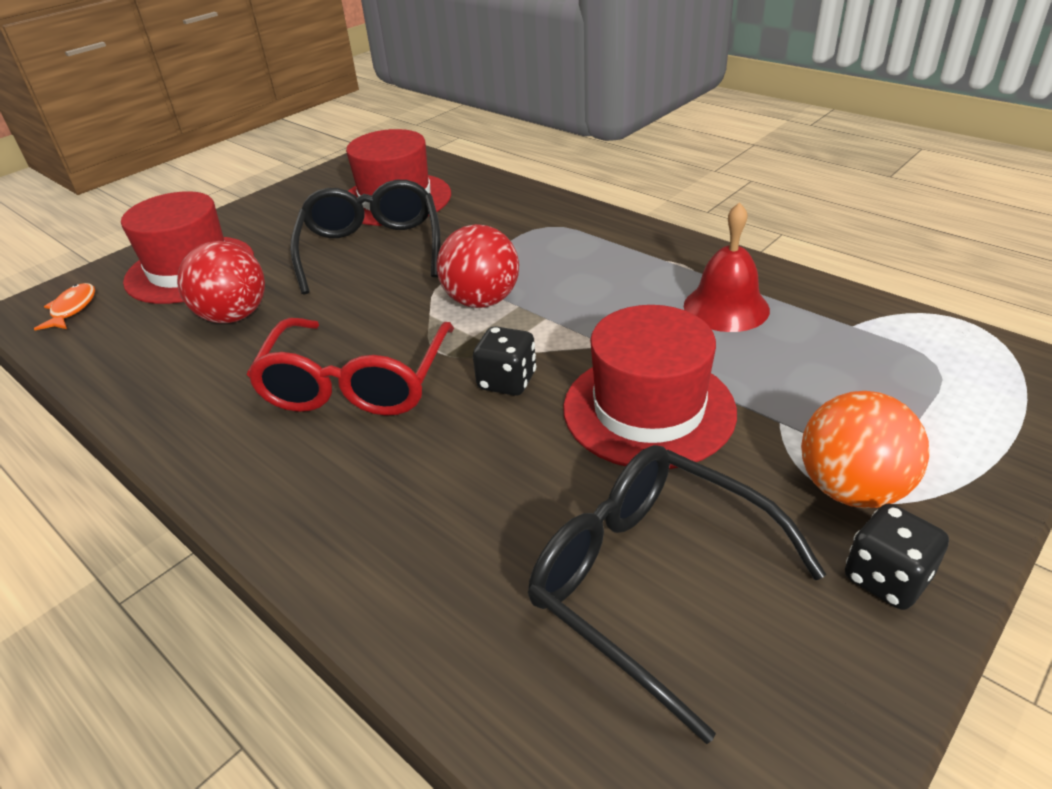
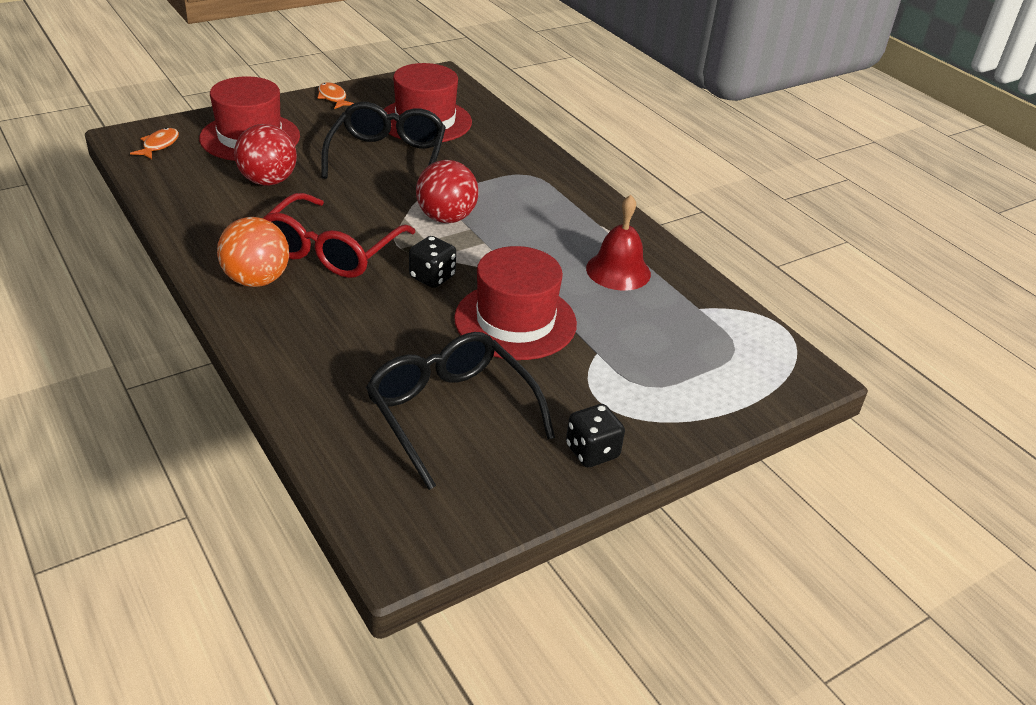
camera: 10 degrees right, 0 degrees up
(275, 201) = (333, 98): none -> orange fish
(851, 489) = (610, 402): orange ball -> orange ball (256, 280)

